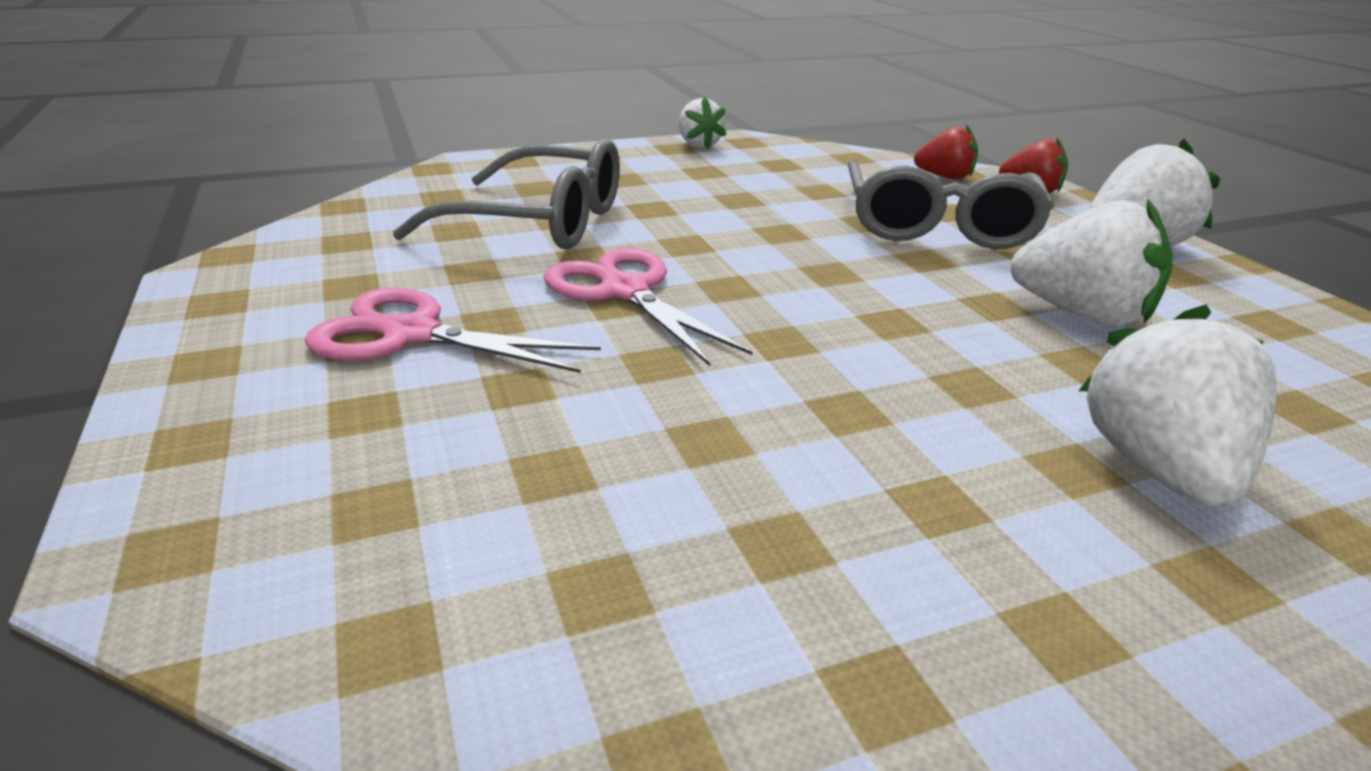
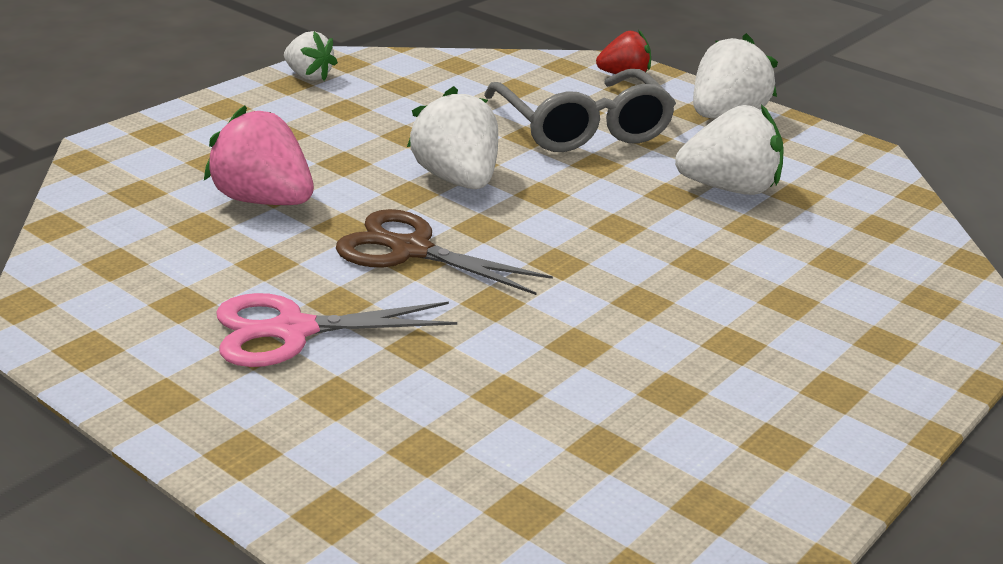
camera: 30 degrees left, 0 degrees up
(537, 222) = (263, 201): grey glasses -> pink strawberry
(625, 291) = (410, 250): pink scissors -> brown scissors
(945, 177) = (549, 73): red strawberry -> none
(1159, 469) = (829, 288): white strawberry -> white strawberry (457, 180)

